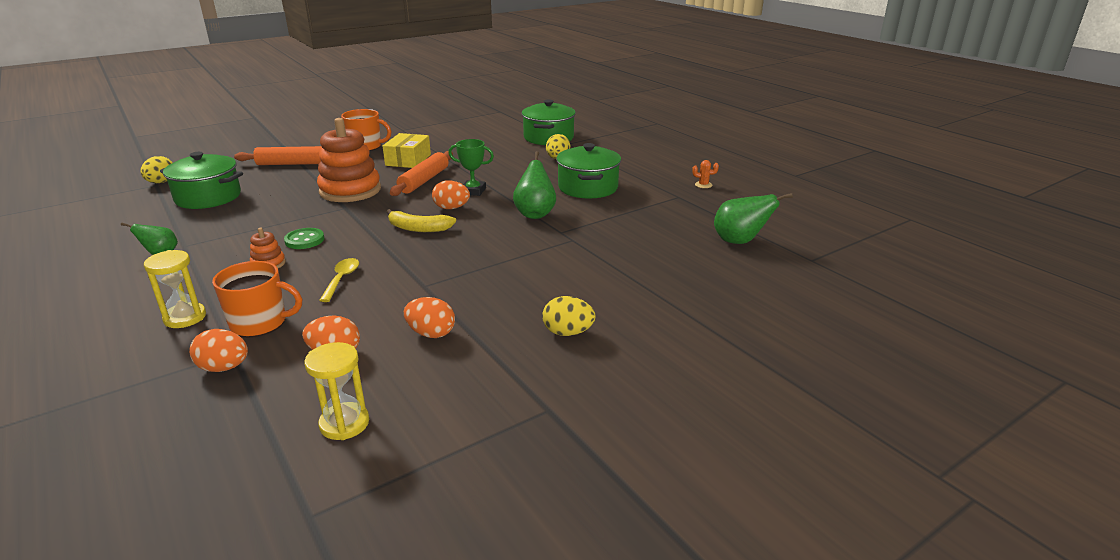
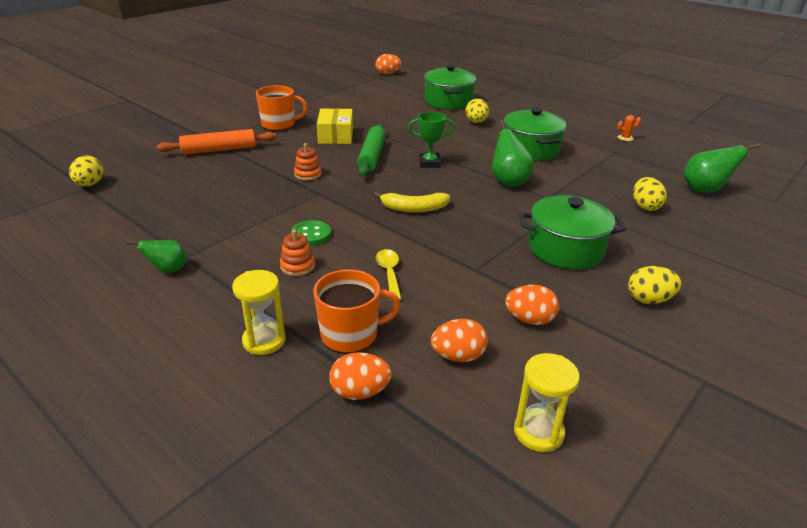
camera: 15 degrees left, 5 degrees up
(208, 197) = (161, 197): green pot -> green pot (565, 249)
(350, 190) = (308, 174): orange stacking toy -> orange stacking toy, size x0.44
(424, 180) = (372, 156): orange rolling pin -> green rolling pin
(451, 208) = (425, 183): orange egg -> orange egg (388, 74)
(655, 250) = (645, 206): none -> yellow egg

